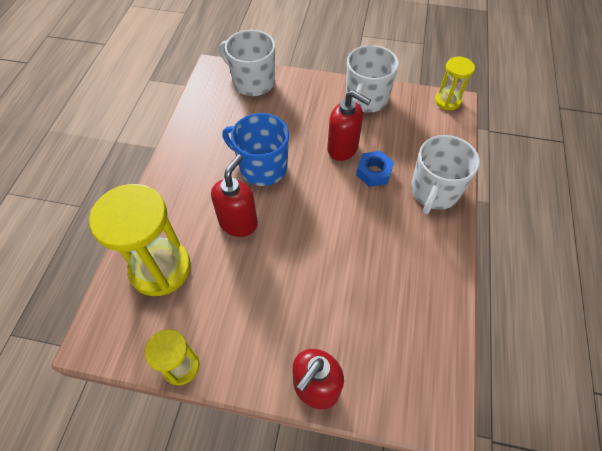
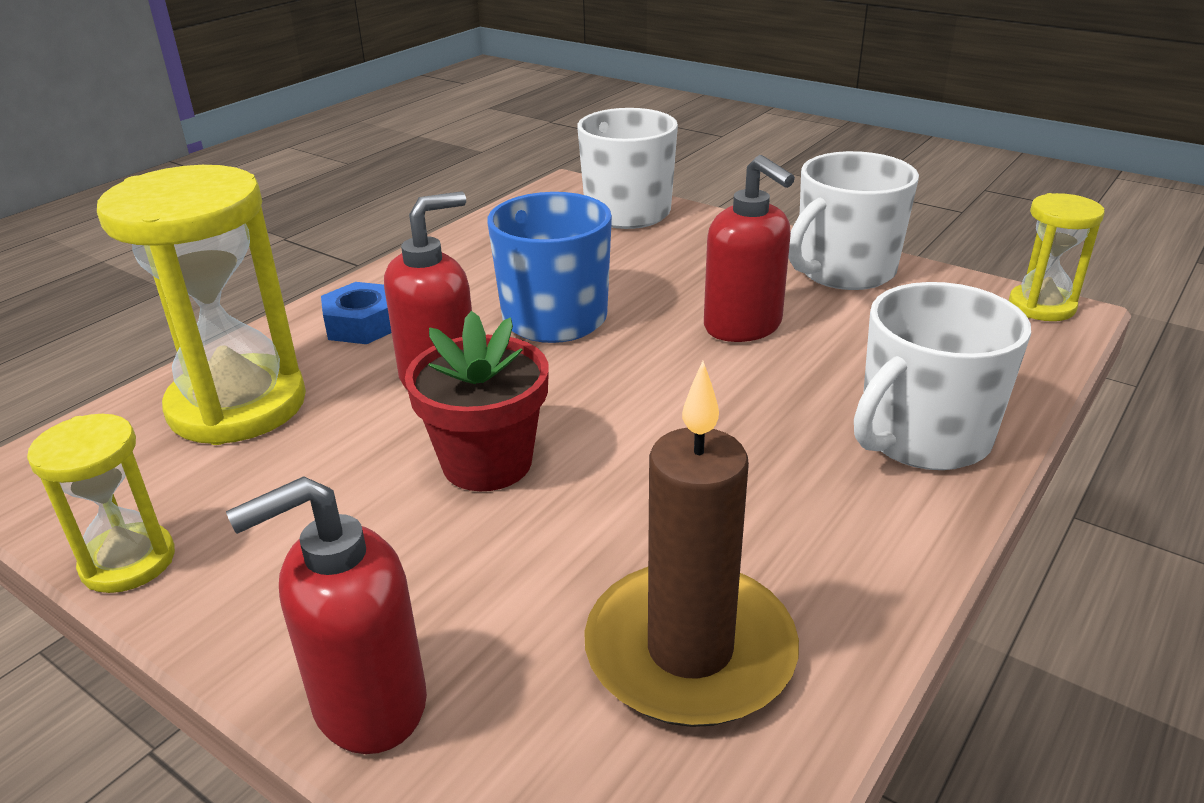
camera: 25 degrees right, 25 degrees down
(286, 262) = (487, 463): none -> red flower pot
(374, 172) = (790, 374): blue nut -> blue nut (363, 324)
(404, 322) = (690, 651): none -> brown candle

